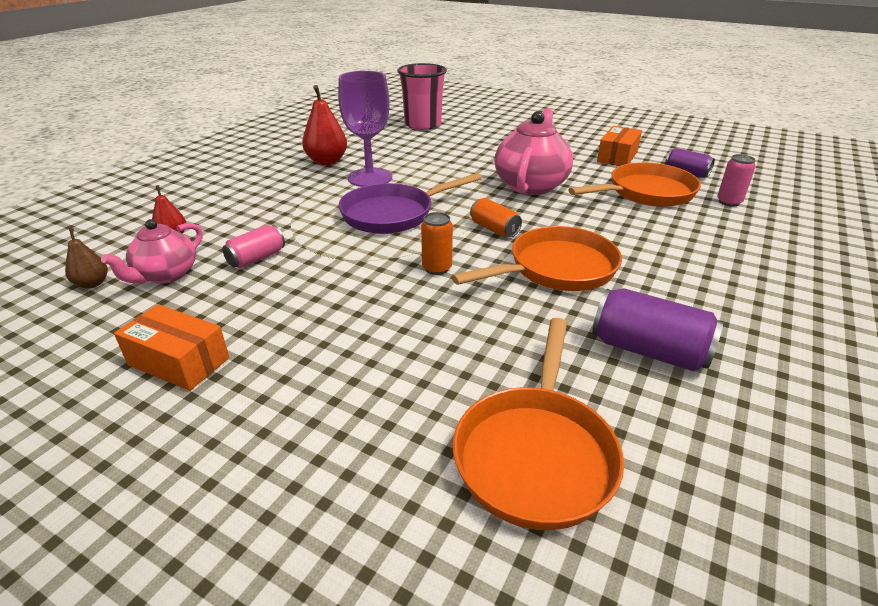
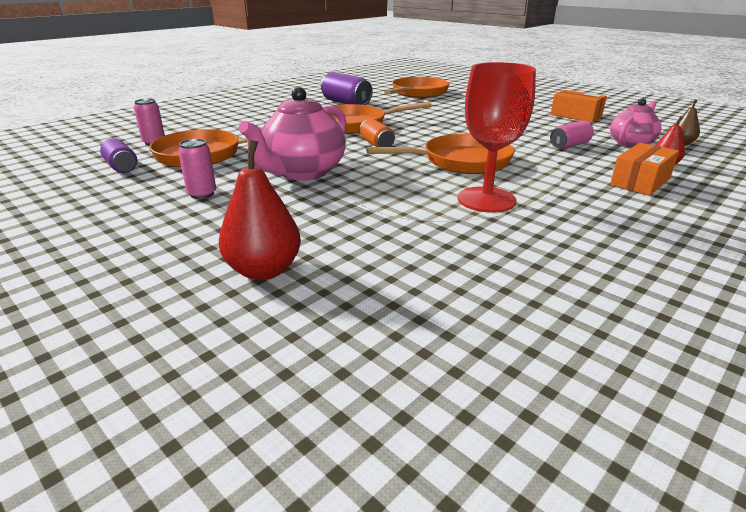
camera: 165 degrees left, 5 degrees down
(327, 161) = (557, 233): red pear -> red pear (264, 270)
(370, 178) = (486, 200): purple goblet -> red goblet
(393, 214) = (461, 162): purple pan -> orange pan
(422, 124) = (368, 317): pink cup -> none
(437, 268) = (434, 131): orange can -> none
(577, 160) = (202, 194): none -> pink can
(617, 157) = (146, 193): orange box -> orange box (640, 182)

